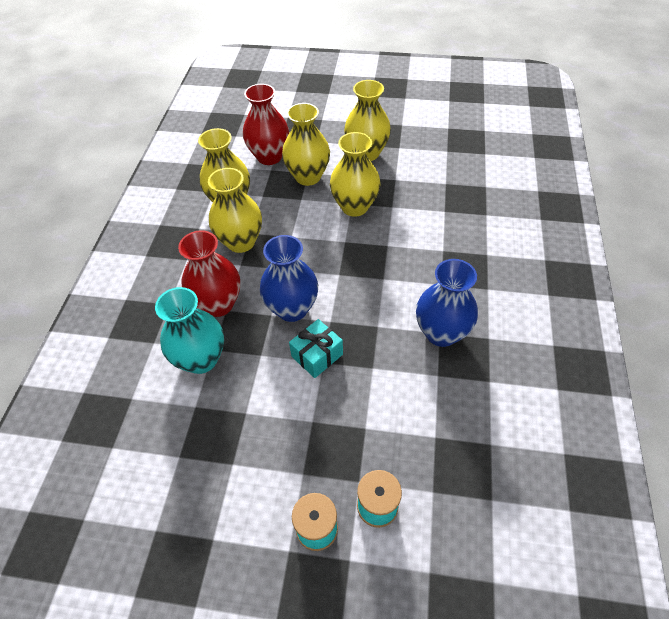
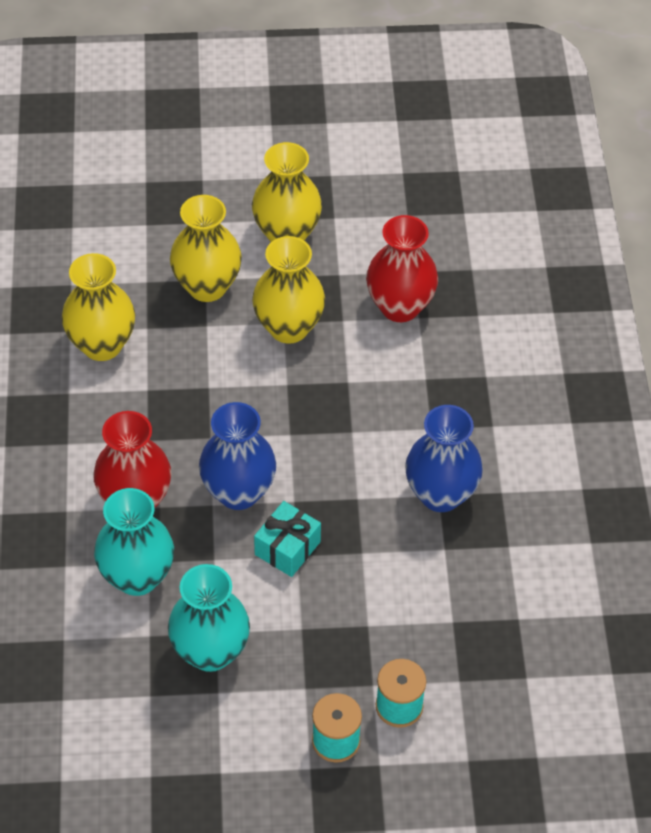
camera: 15 degrees left, 0 degrees up
(236, 428) = (210, 651): none -> turquoise vase
(241, 242) = (138, 406): yellow vase -> none
(269, 157) = (138, 259): red vase -> red vase (400, 307)

